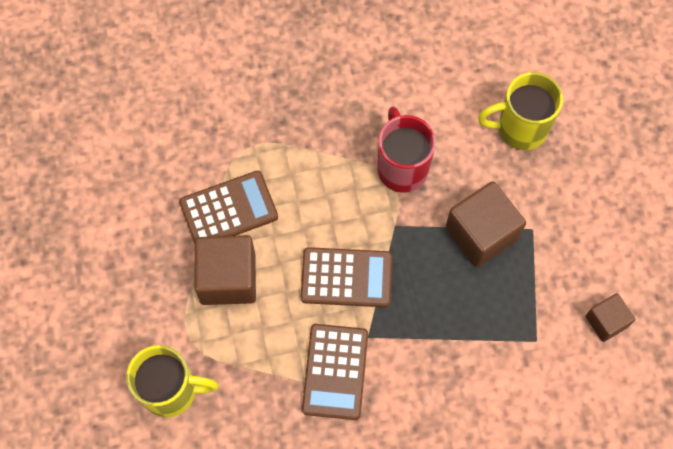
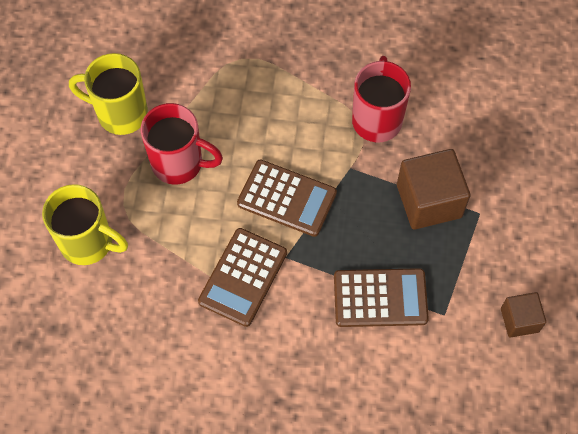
camera: 20 degrees right, 5 degrees down
(228, 209) = (204, 105): brown calculator -> brown calculator (380, 298)
(228, 278) = (179, 163): brown cube -> red mug
(520, 128) = (502, 120): yellow mug -> yellow mug (120, 113)

